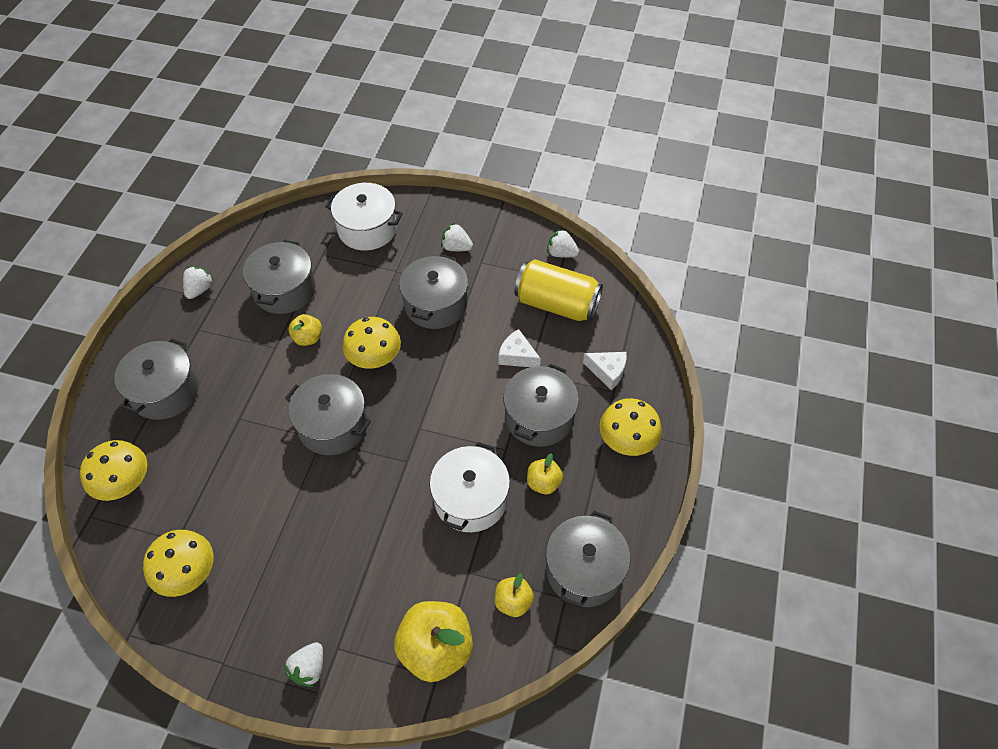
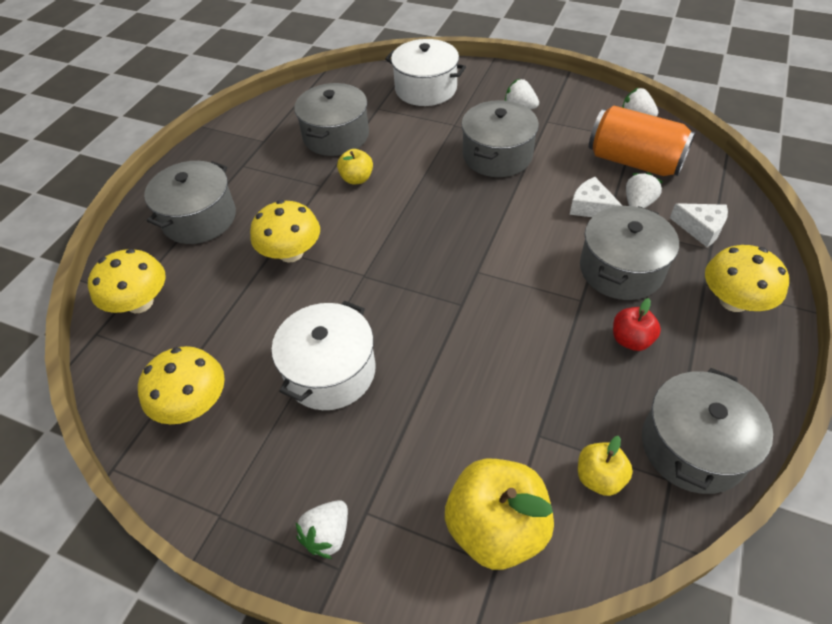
camera: 10 degrees right, 5 degrees down
(200, 289) = (249, 132): white strawberry -> white strawberry (638, 203)
(333, 425) = (378, 262): grey pot -> none
(374, 358) = (428, 200): yellow mushroom -> yellow mushroom (291, 253)
(470, 499) = (540, 350): white pot -> white pot (330, 371)
(543, 483) = (631, 340): yellow apple -> red apple
(556, 304) = (634, 161): yellow can -> orange can

